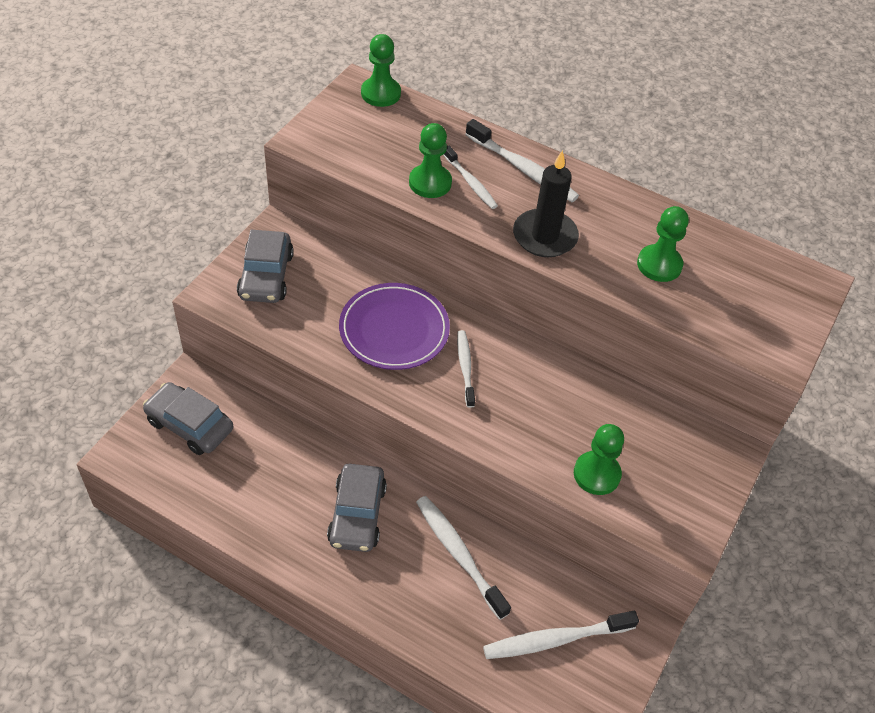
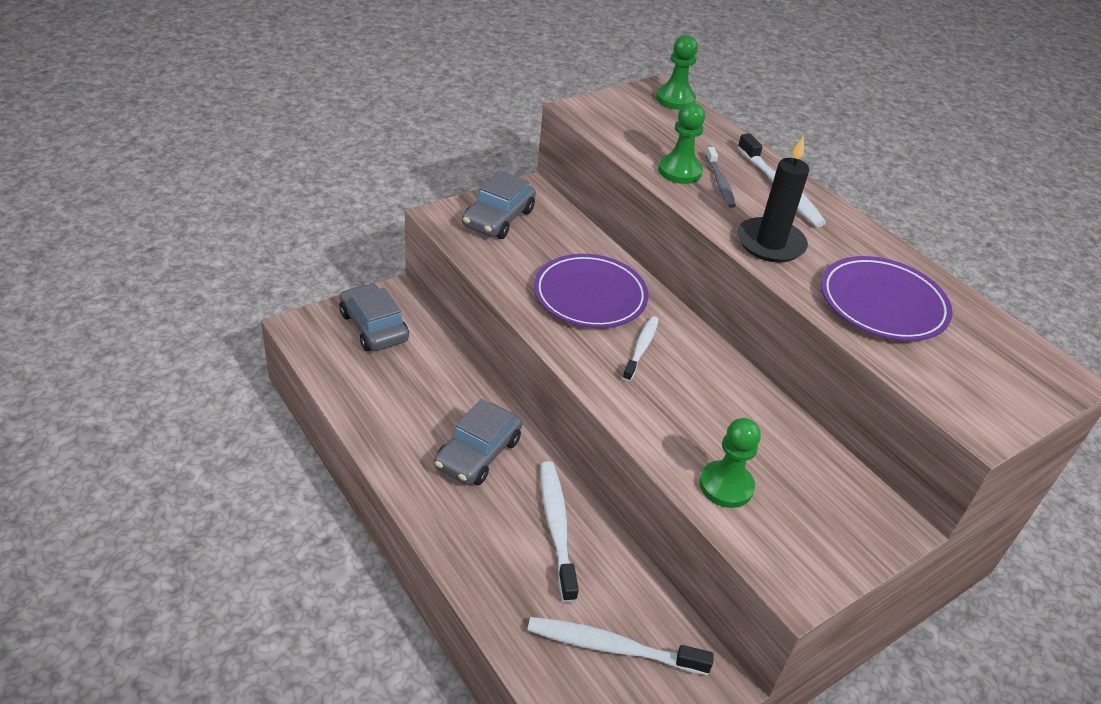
camera: 25 degrees right, 10 degrees down
(470, 183) = (720, 183): white toothbrush -> grey toothbrush
(659, 265) = (882, 304): green pawn -> purple plate

